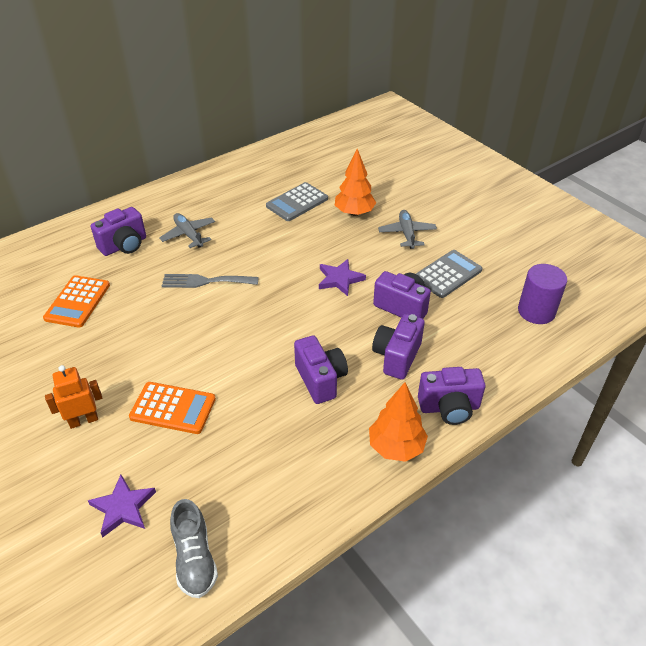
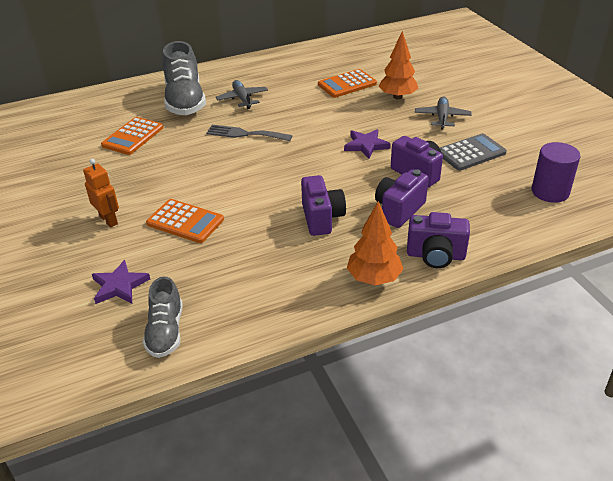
camera: 15 degrees right, 5 degrees down
(83, 420) = (109, 220): orange robot -> orange robot turned 60 degrees clockwise
(124, 246) = (185, 101): purple camera -> grey shoe
(297, 202) = (347, 84): grey calculator -> orange calculator

